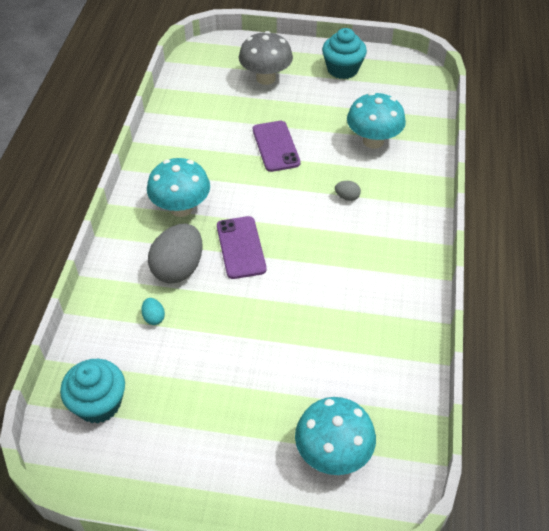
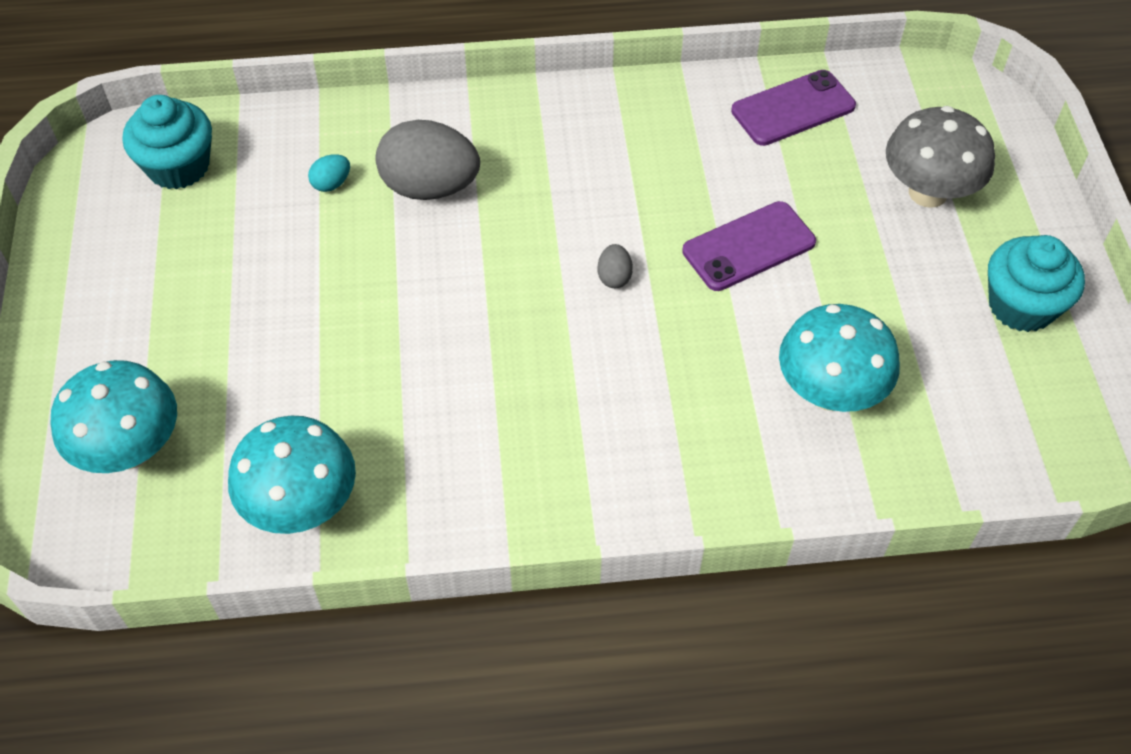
camera: 75 degrees right, 5 degrees up
(181, 208) = (555, 158): turquoise mushroom -> turquoise mushroom (302, 506)
(241, 247) = (495, 252): purple phone -> purple phone (793, 109)
(347, 197) = (661, 376): grey egg -> grey egg (614, 277)

